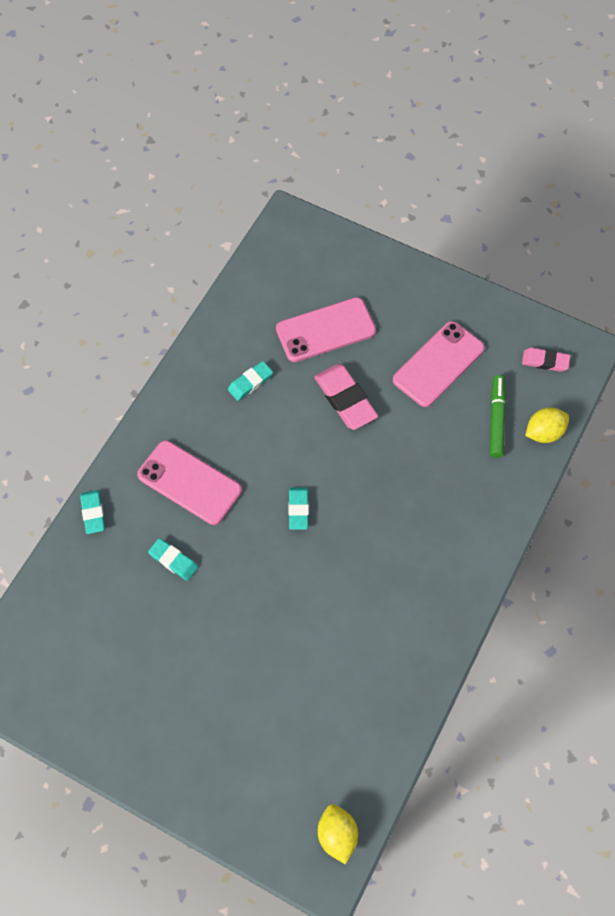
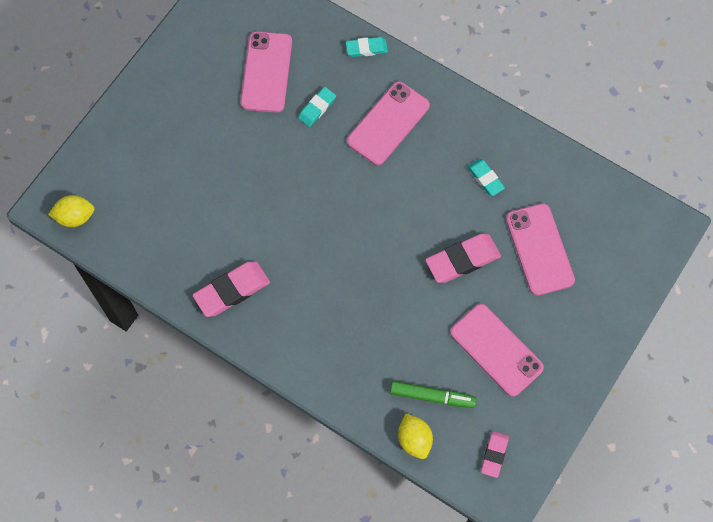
camera: 95 degrees right, 5 degrees up
(127, 623) = (266, 72): none -> pink phone
(298, 510) = (354, 210): turquoise eraser -> none
(409, 631) = (232, 291): none -> pink eraser

